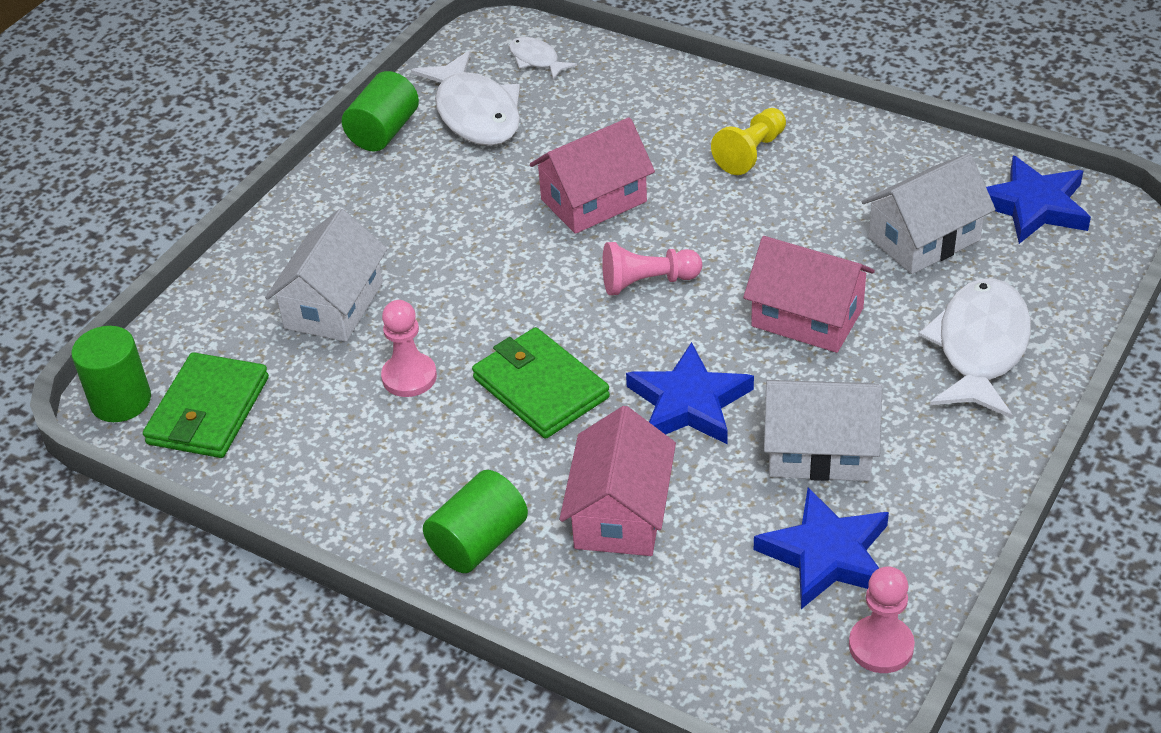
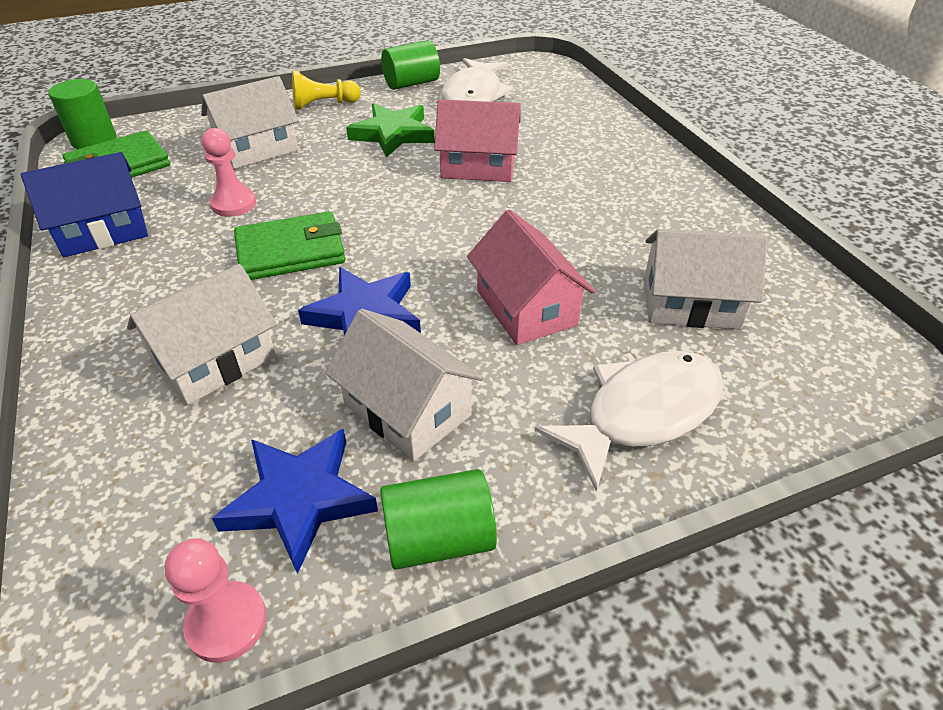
camera: 35 degrees right, 0 degrees up
(320, 480) = (103, 231): none -> blue house
(456, 209) = (393, 134): none -> green star
(478, 542) = (114, 320): green cylinder -> green cylinder (438, 538)
(536, 60) = (546, 85): white fish -> none
(540, 388) = (291, 251): green wallet -> green wallet turned 75 degrees clockwise
(620, 513) = (215, 360): pink house -> white house
(647, 282) = (445, 227): pink pawn -> none
(751, 153) = (621, 187): yellow pawn -> yellow pawn (324, 105)
(1034, 206) = (823, 329): blue star -> none

